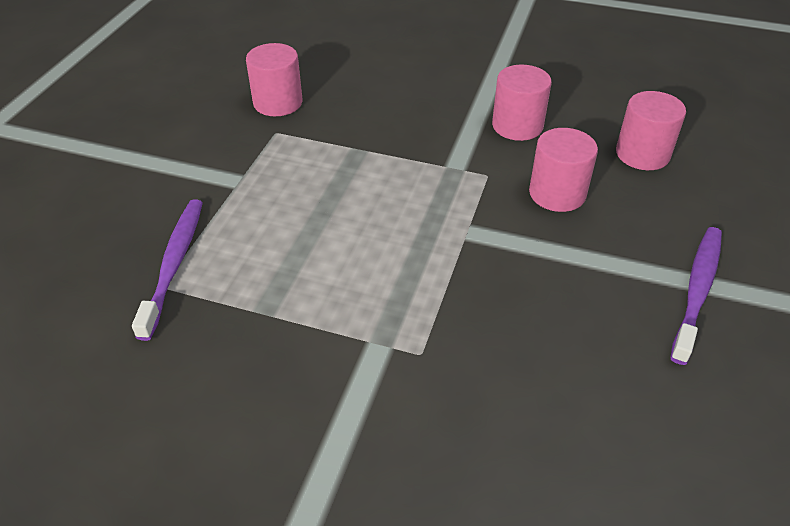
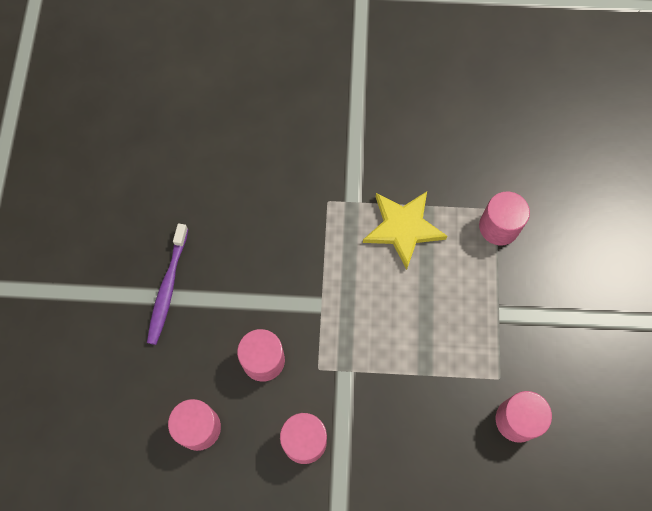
camera: 165 degrees right, 25 degrees up
(174, 264) = (499, 227): purple toothbrush -> pink cylinder
(315, 291) = (403, 228): none -> yellow star

